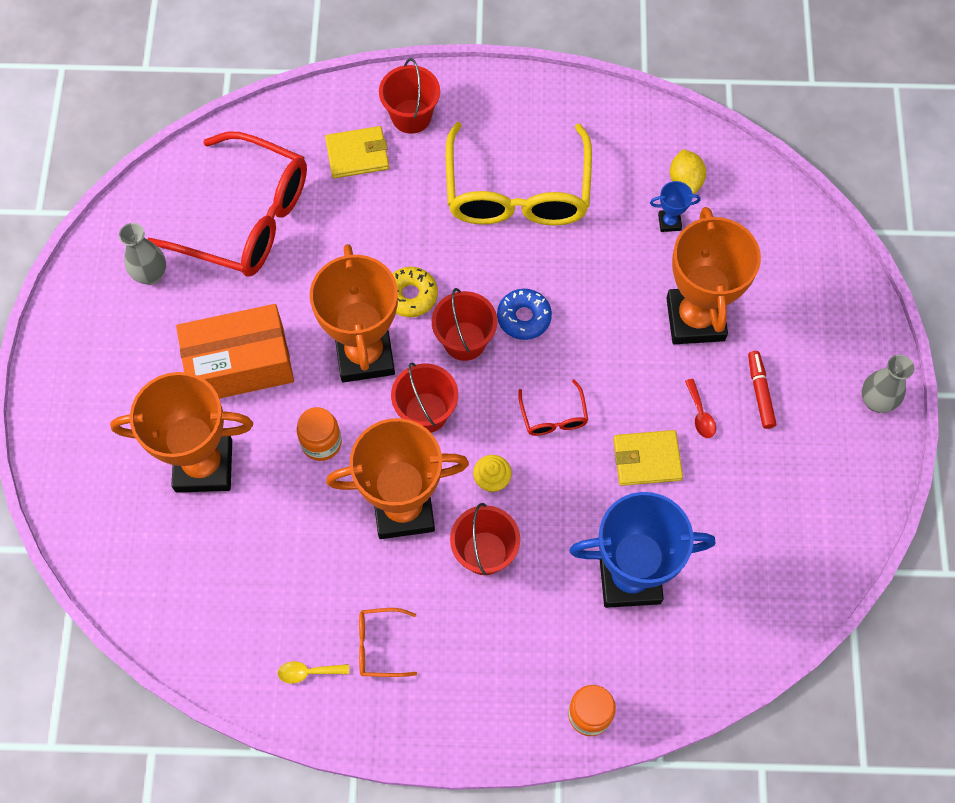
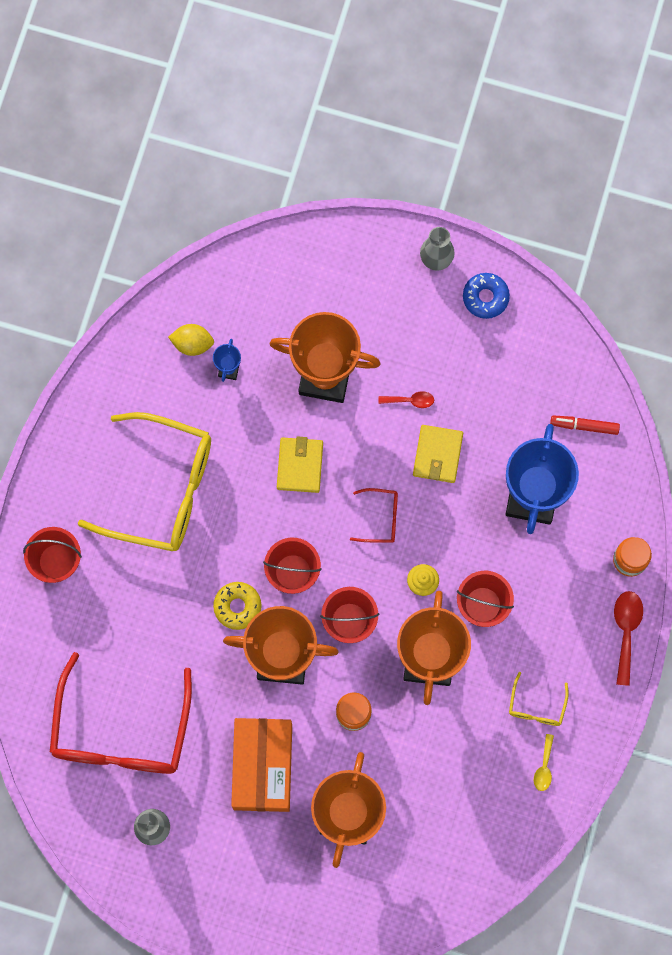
camera: 75 degrees left, 10 degrees up
(247, 218) = (121, 732): red glasses -> red glasses turned 150 degrees clockwise
(357, 155) = (83, 619): yellow wallet -> yellow wallet (300, 465)
(379, 645) = (536, 706): orange glasses -> yellow glasses
(499, 731) = (626, 631): none -> red spoon
(524, 317) = (285, 517): blue donut -> blue donut (485, 297)
(760, 392) = (404, 347): red marker -> red marker (584, 426)

